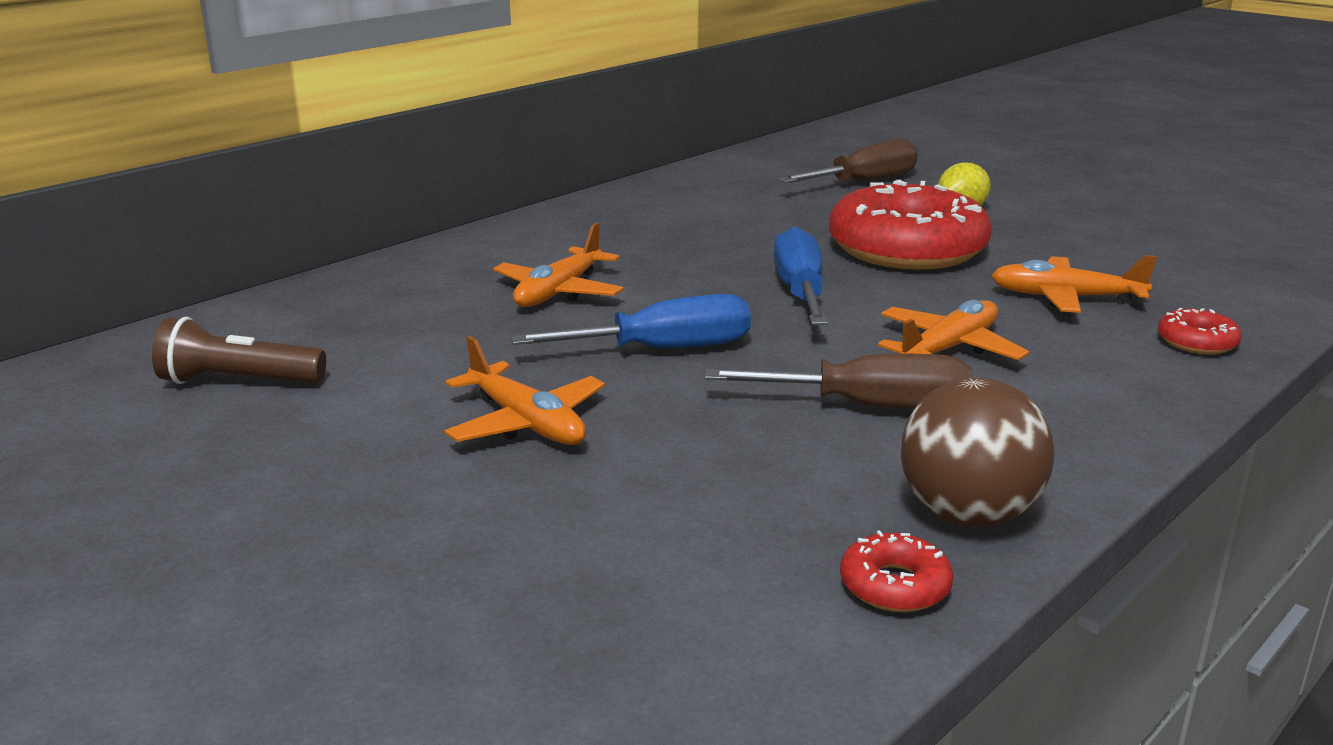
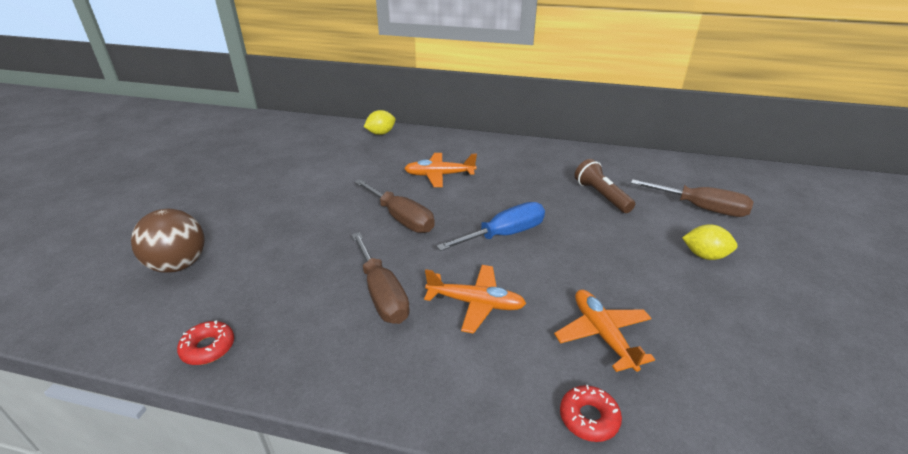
camera: 60 degrees right, 10 degrees up
(238, 382) = (309, 149): brown flashlight -> brown flashlight (601, 196)
(301, 302) = (381, 133): none -> yellow lemon
(526, 423) = (310, 211): orange plane -> none
(663, 349) = (401, 218): blue screwdriver -> brown screwdriver
(907, 249) = (609, 252): red donut -> none
(968, 515) = (282, 356): brown ball -> brown ball (179, 265)

